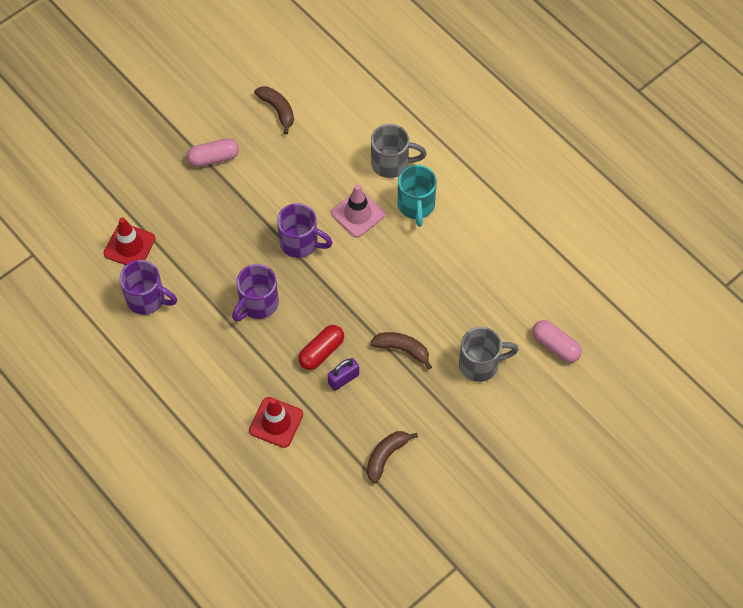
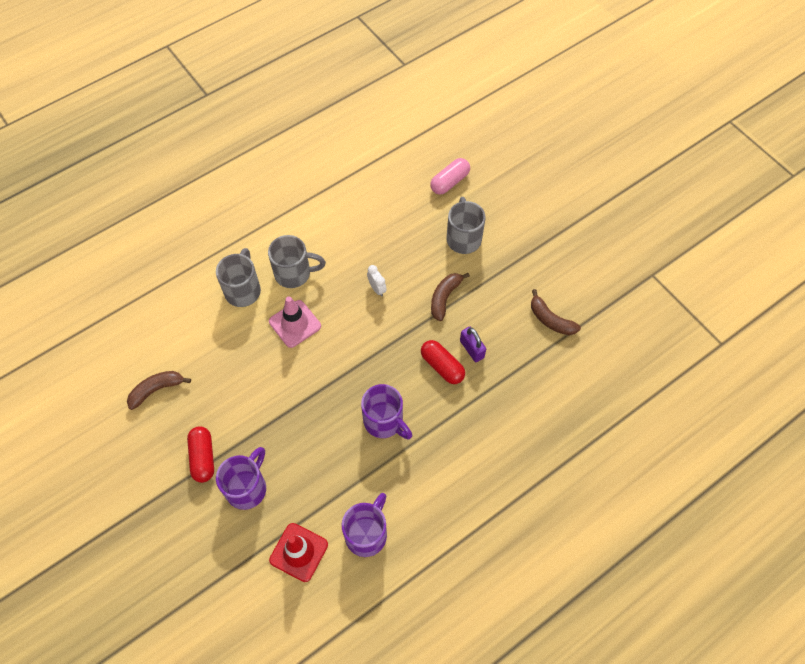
camera: 85 degrees left, 0 degrees up
(214, 158) = (203, 457): pink capsule -> red capsule
(276, 422) = (514, 411): red traffic cone -> none
(300, 243) = (320, 377): purple mug -> purple mug (247, 488)
(406, 284) = (377, 288): none -> white clock
(416, 206) = (294, 273): turquoise mug -> grey mug

